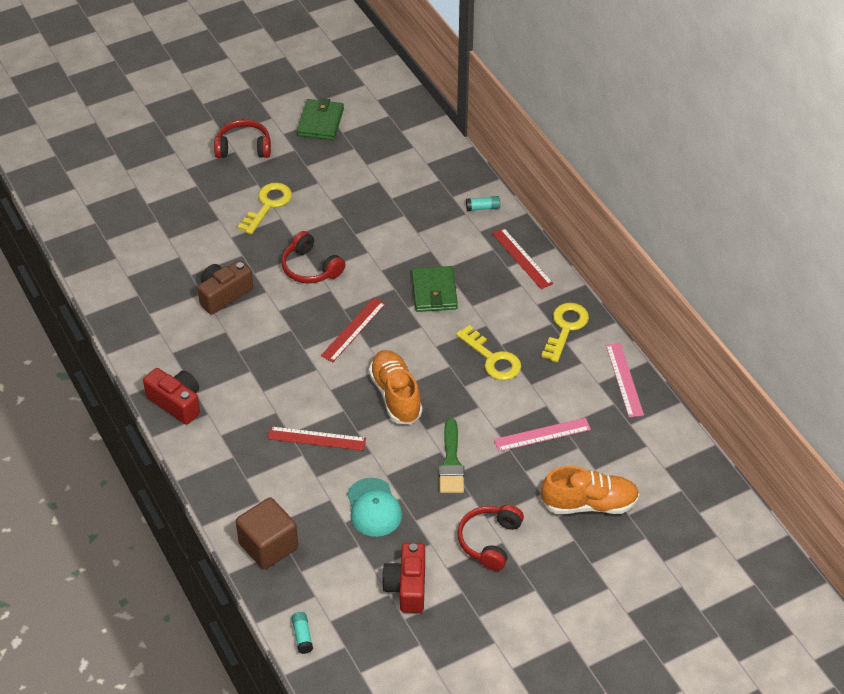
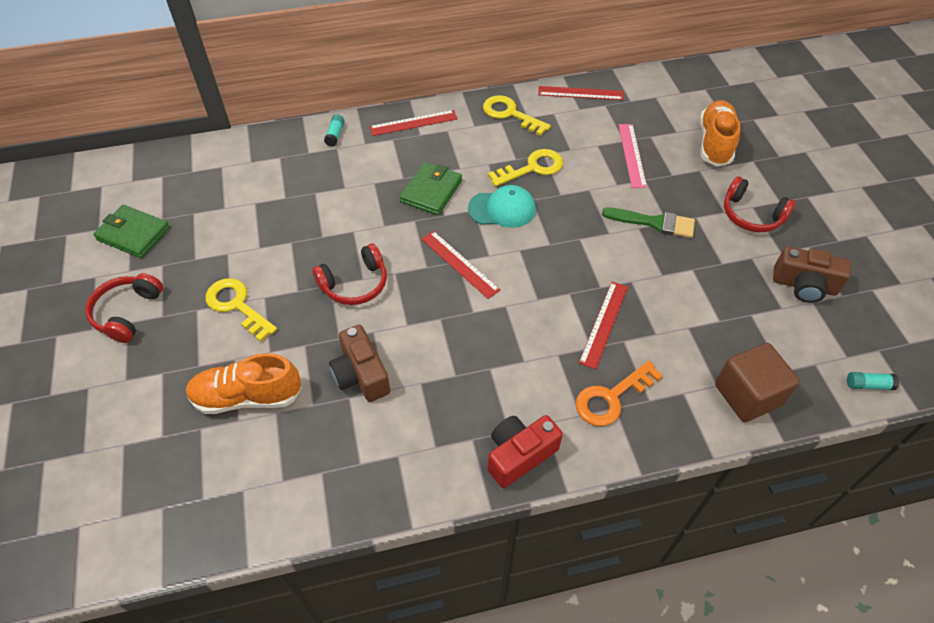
camera: 75 degrees left, 5 degrees up
(242, 453) = (611, 398): none -> orange key
(373, 508) = (704, 293): turquoise cap -> turquoise cap (502, 209)
(396, 396) = (560, 247): orange shoe -> orange shoe (247, 397)
(407, 587) = (804, 285): red camera -> brown camera
(434, 292) = (431, 191): green wallet -> green wallet turned 75 degrees counterclockwise
(624, 379) = (580, 93): pink ruler -> red ruler

